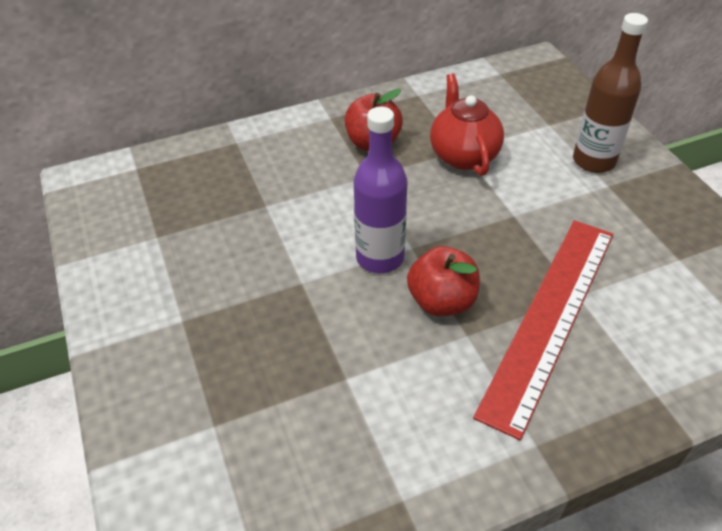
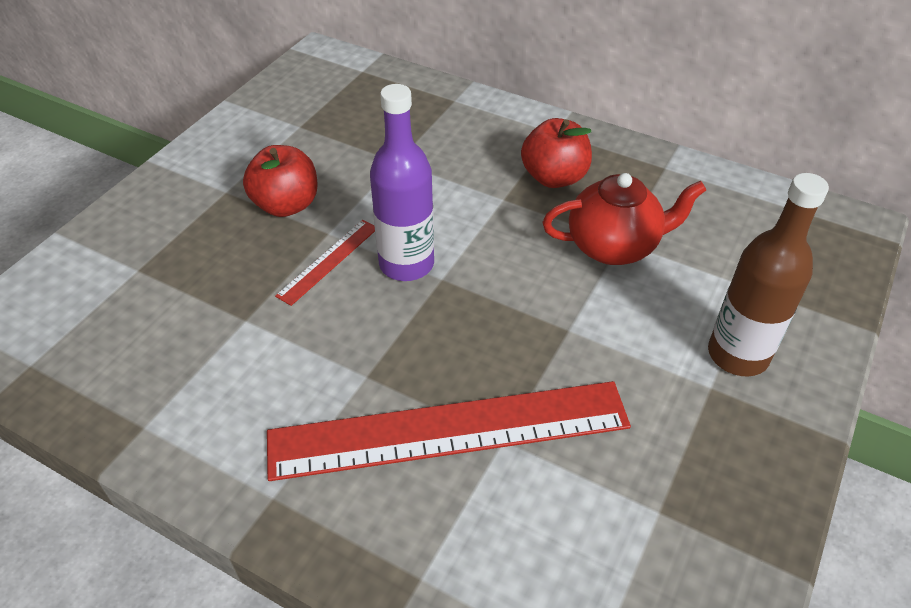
camera: 50 degrees right, 0 degrees up
(333, 298) = (328, 261): none -> red ruler
(442, 301) = (392, 335): red apple -> red apple (286, 205)
(463, 155) = (614, 246): red teapot -> red teapot turned 45 degrees clockwise

